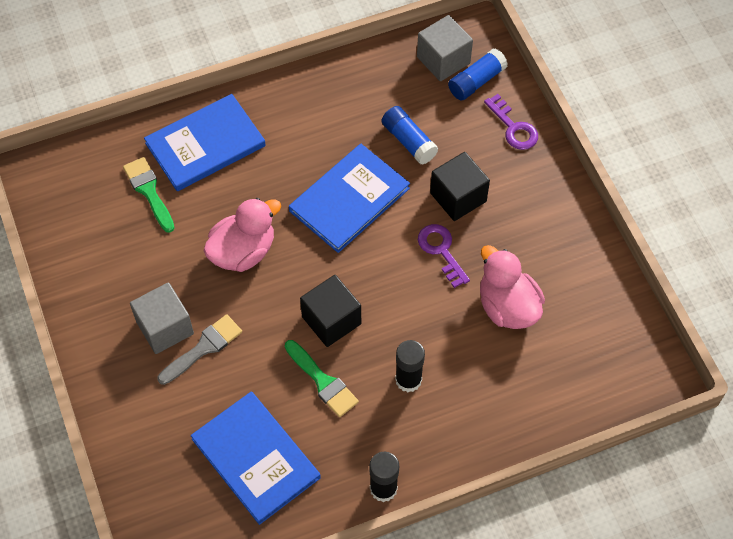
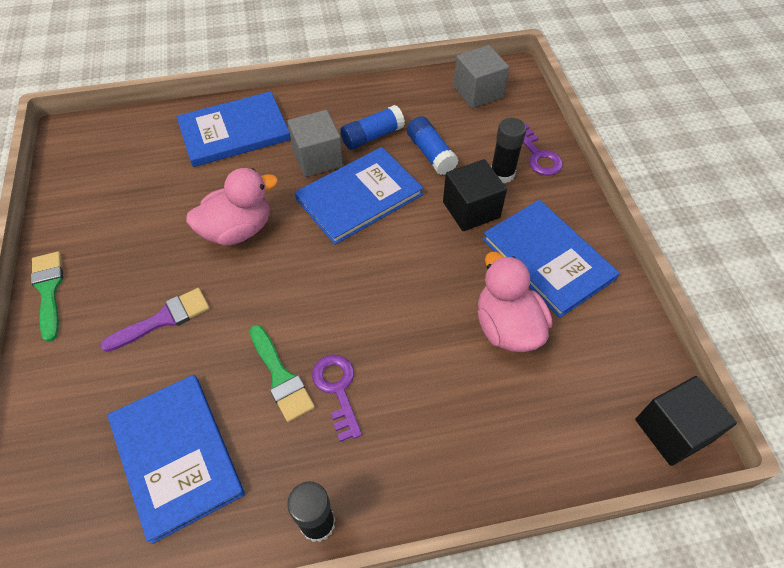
camera: 10 degrees right, 5 degrees down
(149, 191) = (166, 163): green brush -> green brush (49, 290)
(165, 328) = (131, 292): grey cube -> grey cube (317, 158)
(203, 348) = (163, 319): grey brush -> purple brush
(331, 320) = (309, 311): black cube -> black cube (672, 430)
(408, 380) = (379, 391): black glue stick -> black glue stick (502, 174)
(441, 251) = (444, 258): purple key -> purple key (337, 389)
(476, 81) = (507, 112): blue glue stick -> blue glue stick (372, 136)
(535, 237) = (547, 259): none -> blue book

